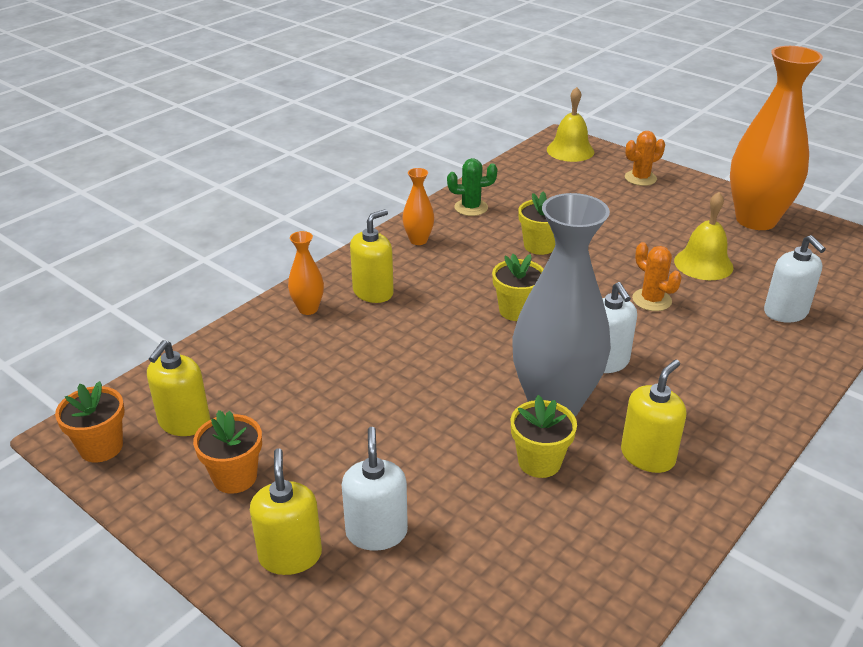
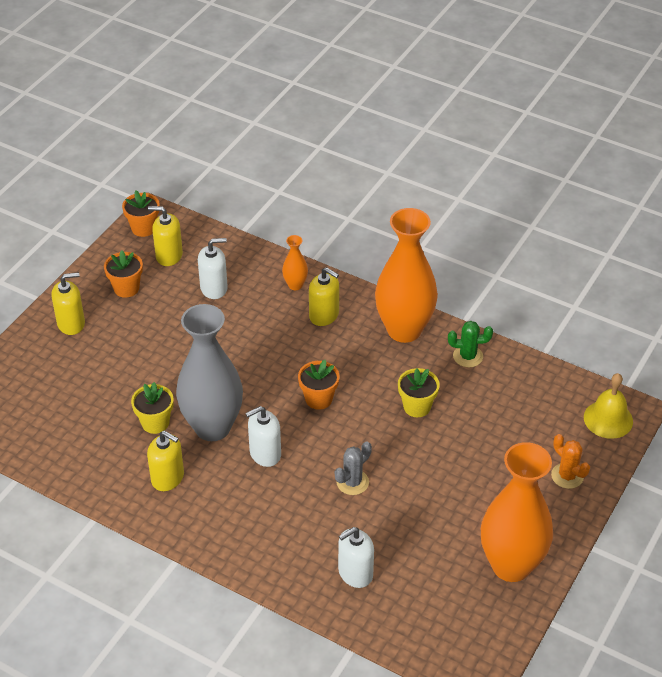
camera: 80 degrees right, 10 degrees up
(376, 532) = (90, 355): white soap dispenser -> white soap dispenser (214, 288)
(418, 240) = (404, 330): orange vase -> orange vase, size x2.32
(471, 208) = (468, 356): green cactus -> green cactus turned 75 degrees counterclockwise
(516, 310) = (318, 399): yellow flower pot -> orange flower pot
(651, 300) = (352, 482): orange cactus -> grey cactus
(703, 264) = (418, 520): yellow bell -> none

